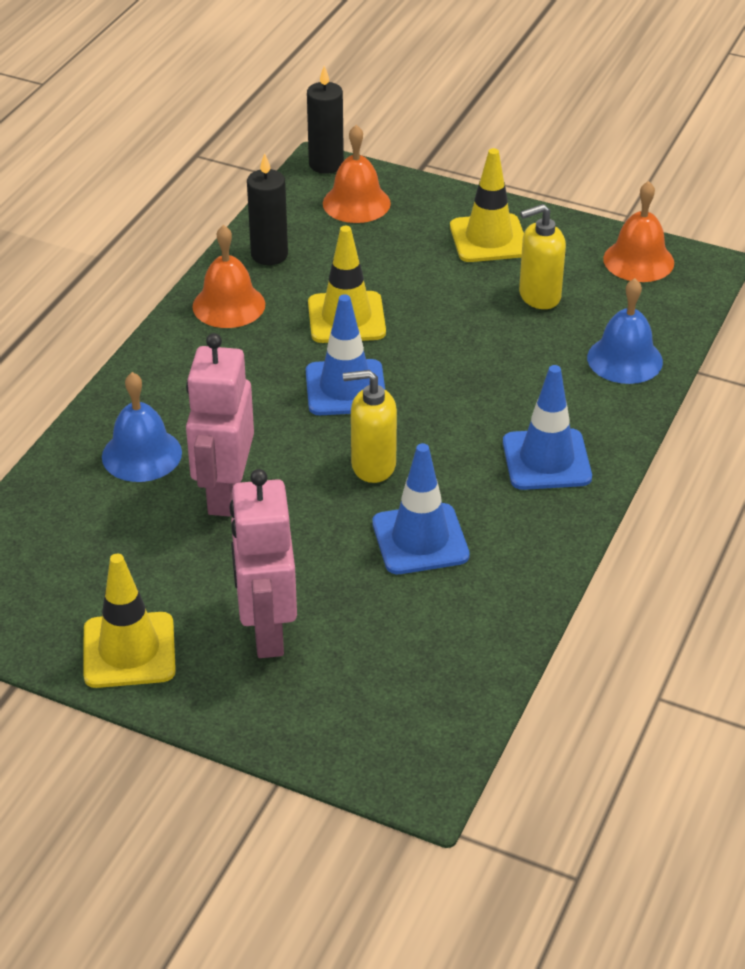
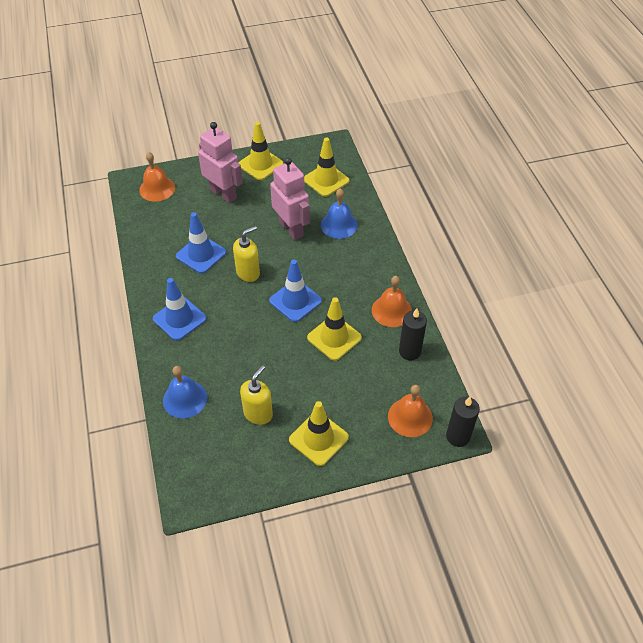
camera: 140 degrees right, 10 degrees up
(57, 542) = (326, 180): none -> yellow traffic cone
(638, 260) = (226, 478): orange bell -> orange bell (157, 188)

